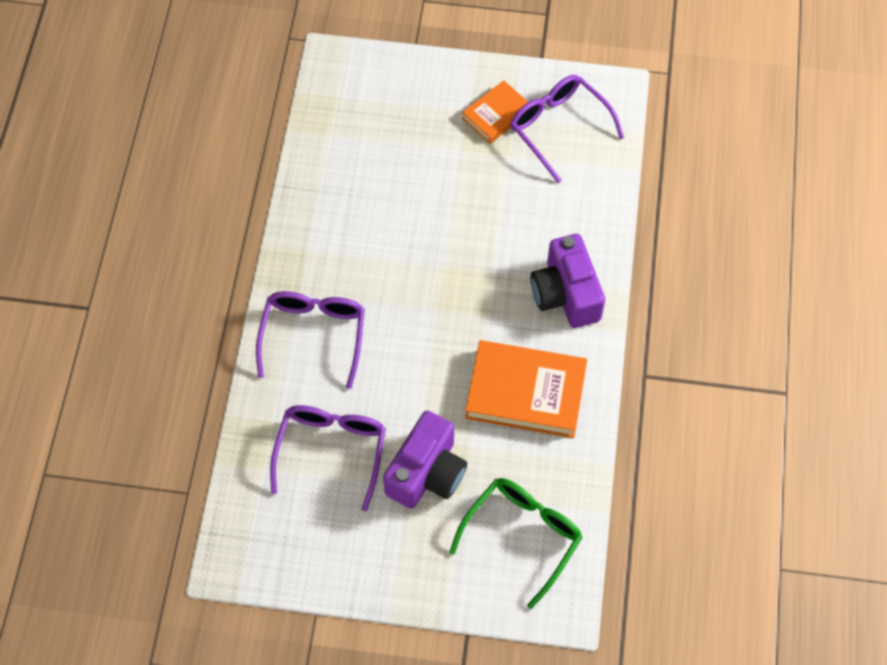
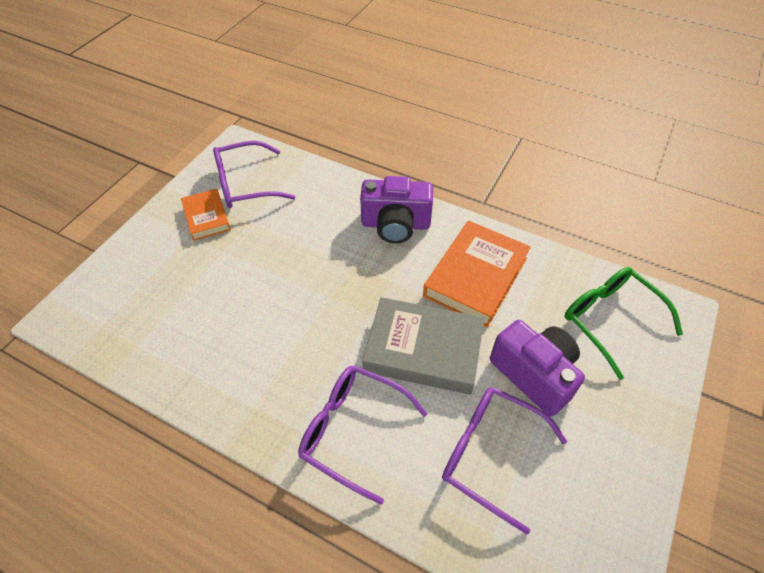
camera: 70 degrees left, 10 degrees down
(416, 368) = (423, 350): none -> grey book

